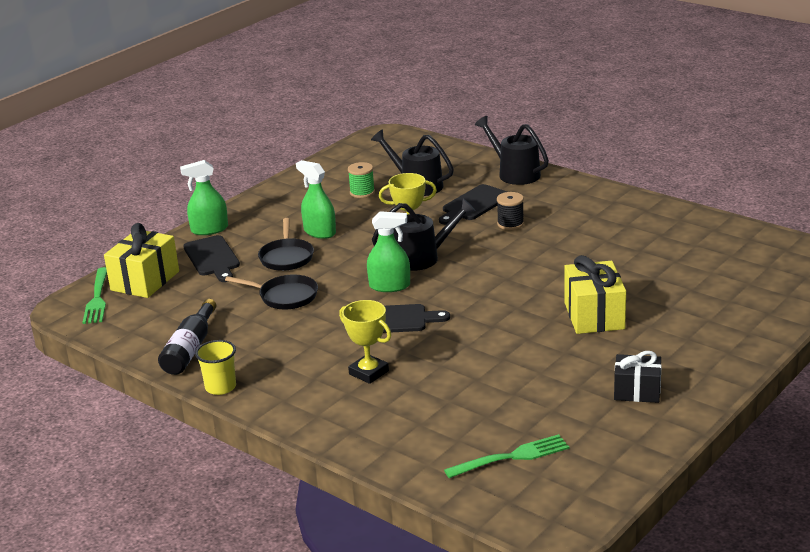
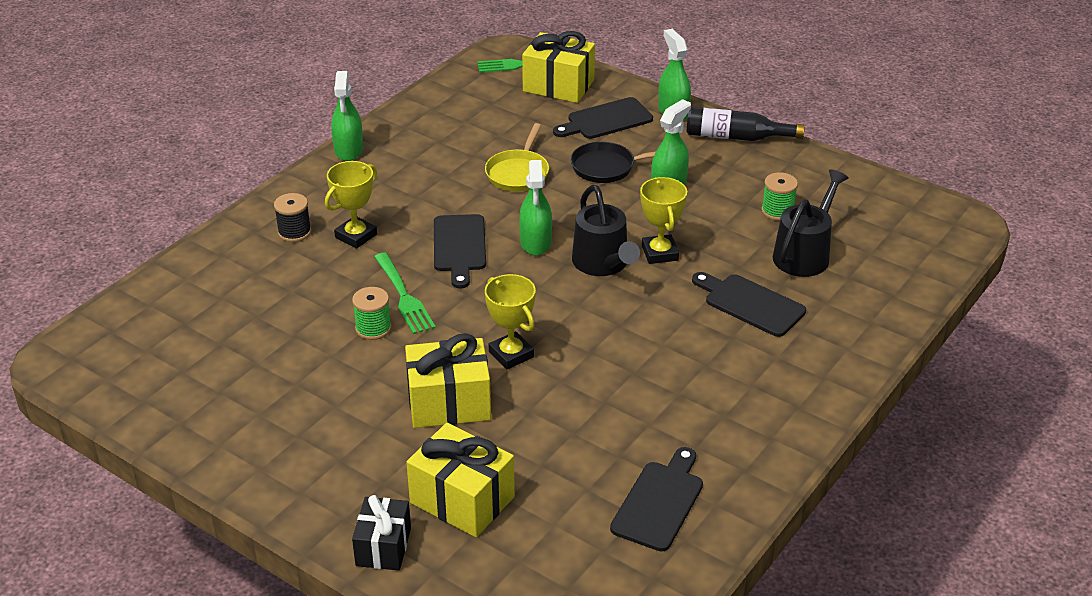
camera: 85 degrees right, 10 degrees up
(190, 349) = (421, 126): black bottle -> black bottle (736, 137)
(220, 387) = (349, 150): yellow cup -> green spray bottle
(285, 296) = (518, 173): black pan -> yellow pan
(503, 355) = (373, 328): none -> green spool
(510, 224) = (695, 336): black spool -> black spool (294, 232)
(511, 457) = (180, 332): green fork -> green fork (403, 296)
(514, 173) = (853, 341): black watering can -> none
(534, 292) = (511, 354): none -> yellow trophy
(637, 391) = (276, 430): black gift -> black gift (383, 547)
(682, 237) = (659, 502): none -> black cutting board
(697, 306) = (462, 500): none -> yellow gift

